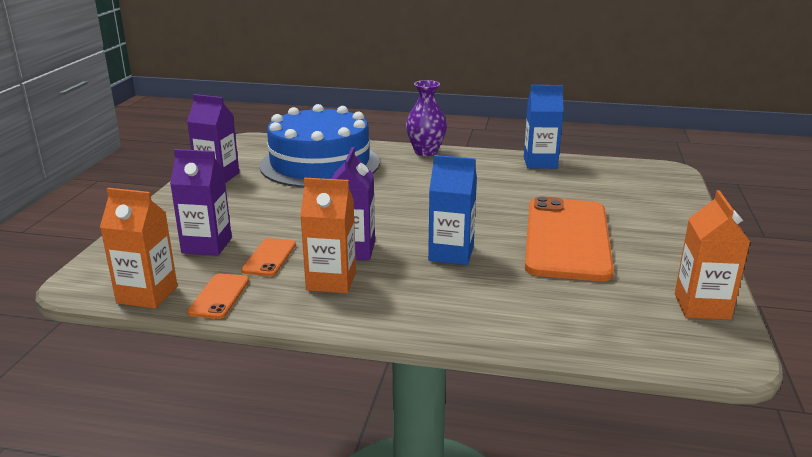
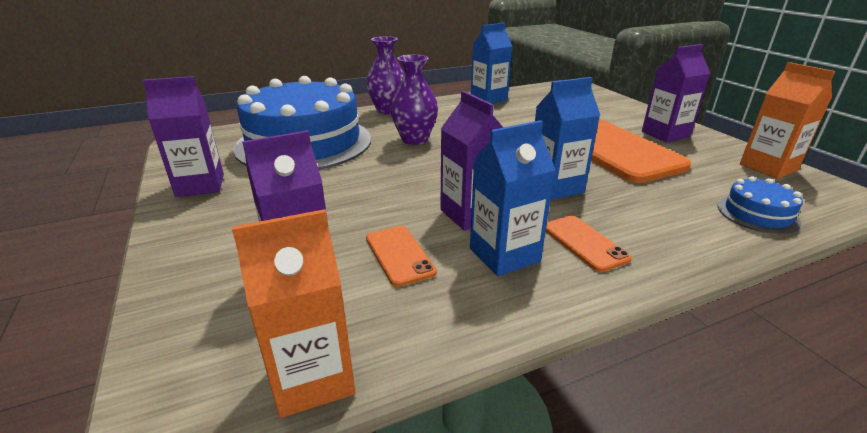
camera: 35 degrees left, 5 degrees up
(219, 296) = (414, 330): orange phone -> orange phone (584, 243)
(331, 281) = (504, 255): orange carton -> blue carton
(406, 183) = (414, 139): none -> purple vase
(588, 331) = (757, 214): none -> blue cake
(658, 245) = (665, 134): none -> purple carton

